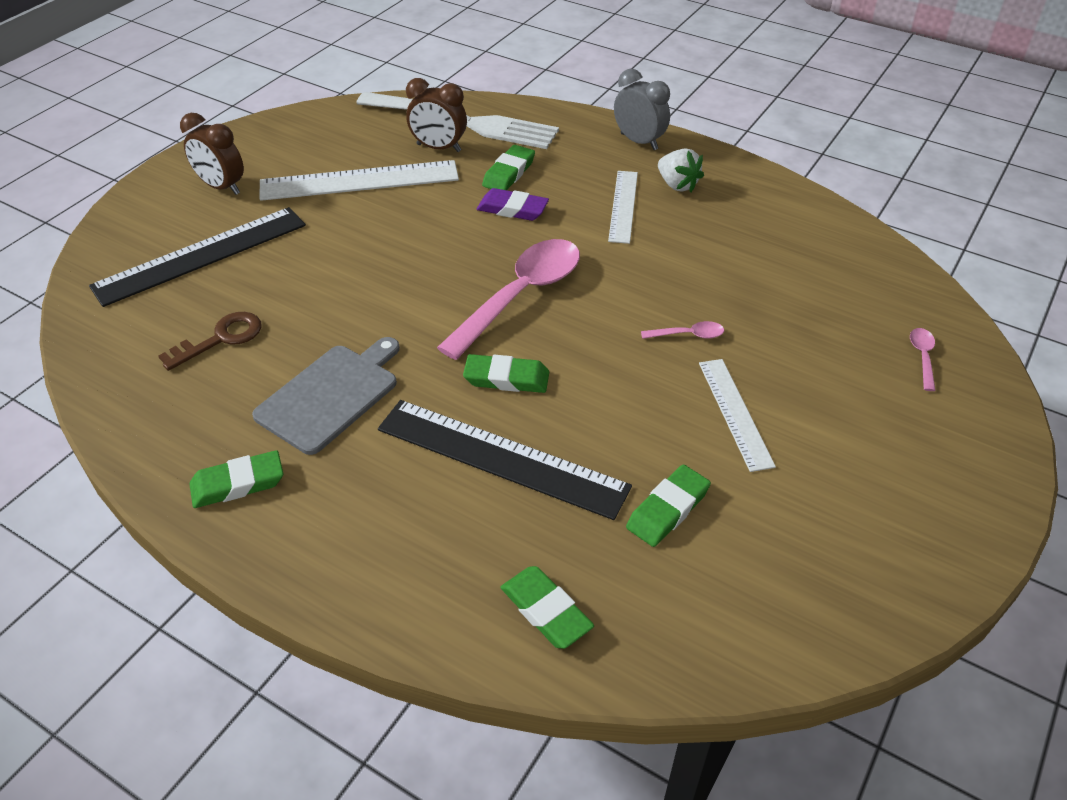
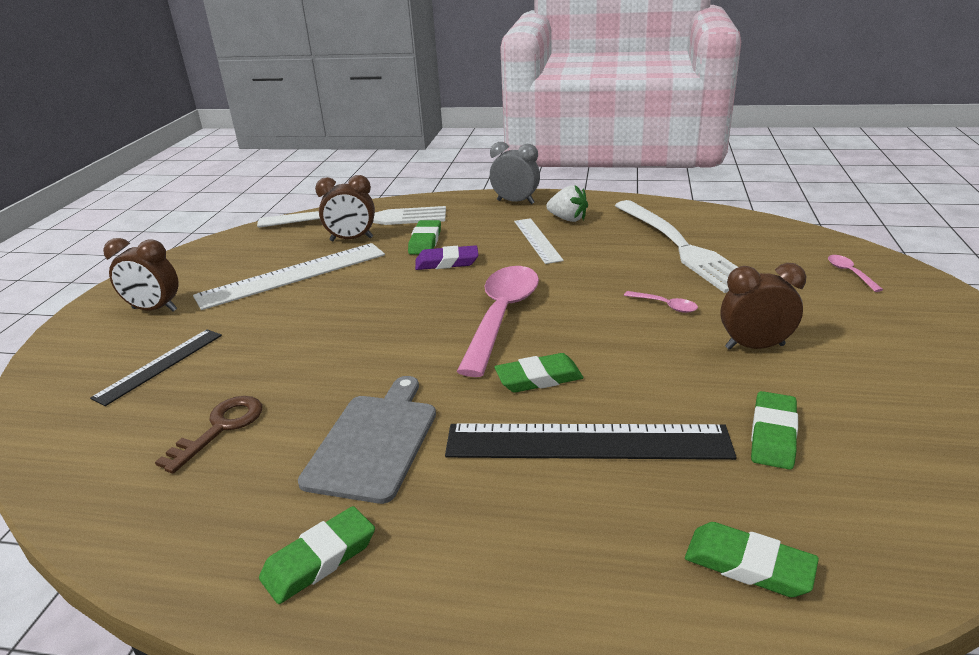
camera: 20 degrees left, 15 degrees down
(201, 255) = (160, 365): black ruler -> black ruler, size x0.60
(688, 335) = (665, 306): pink spoon -> pink spoon turned 60 degrees clockwise
(734, 413) = (754, 347): white ruler -> brown clock
(768, 262) = (681, 247): none -> white fork

